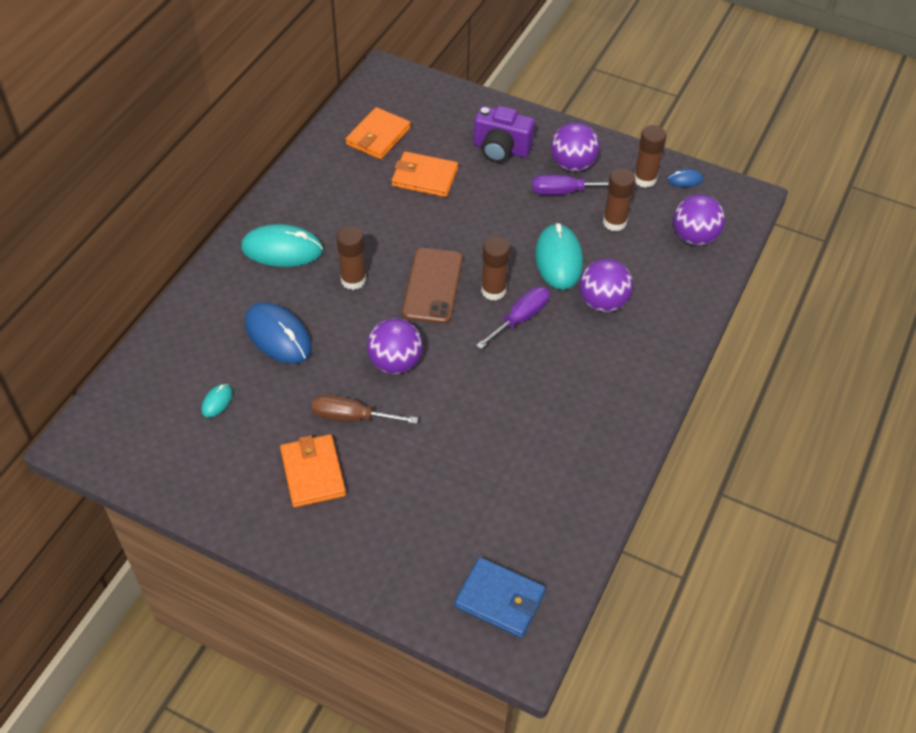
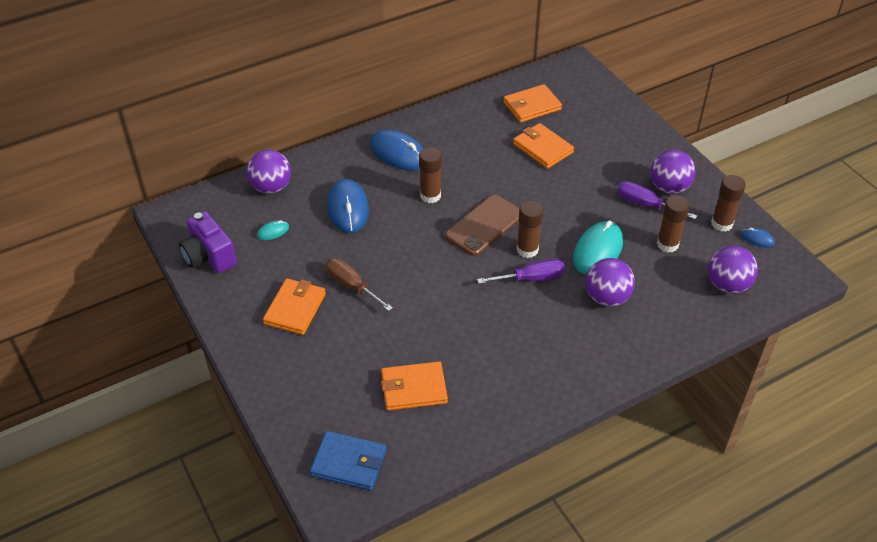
camera: 35 degrees right, 5 degrees down
(282, 249) = (398, 153): turquoise mouse -> blue mouse
(395, 363) = (412, 265): purple ball -> purple ball (271, 187)
(500, 489) = (413, 388): none -> orange wallet
(500, 599) = (349, 463): blue wallet -> blue wallet turned 45 degrees counterclockwise
(501, 149) = (619, 153): purple camera -> purple camera (209, 256)

